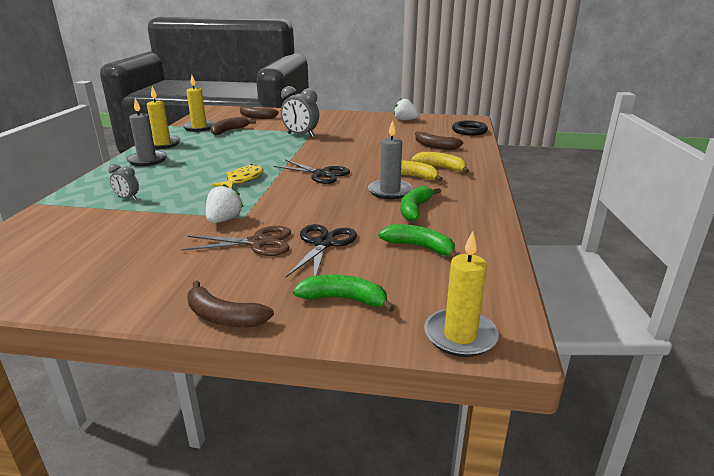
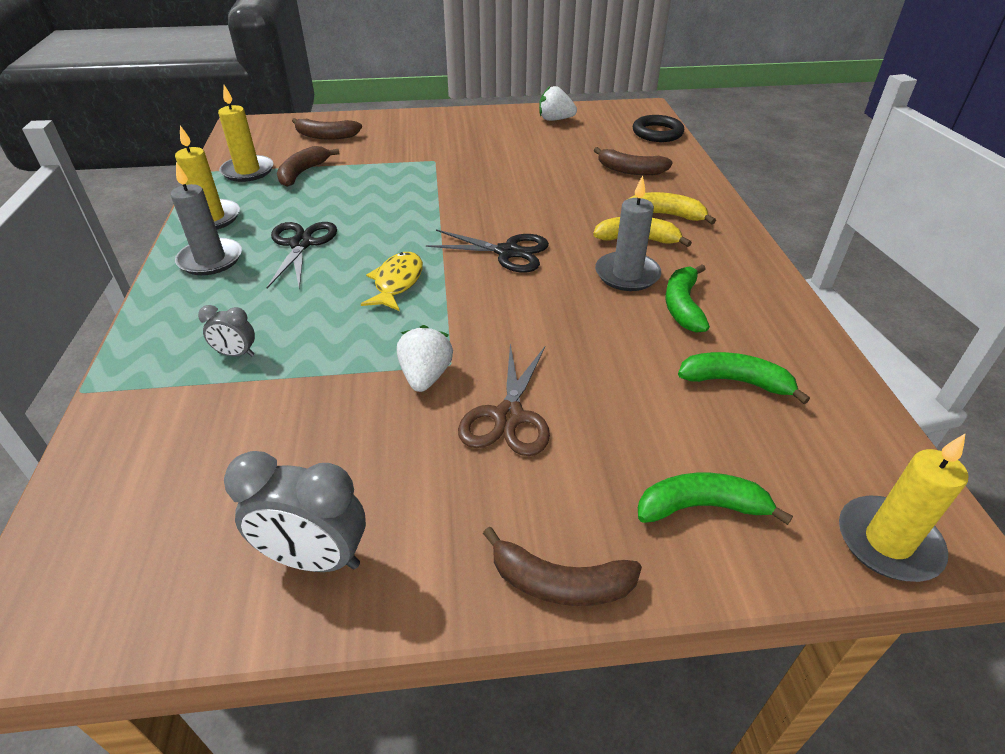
camera: 15 degrees left, 15 degrees up
(257, 243) = (508, 416): brown scissors -> brown scissors turned 120 degrees clockwise
(301, 135) = (423, 170): grey clock -> grey clock (315, 558)
(324, 244) = (604, 400): black scissors -> black scissors (301, 244)

